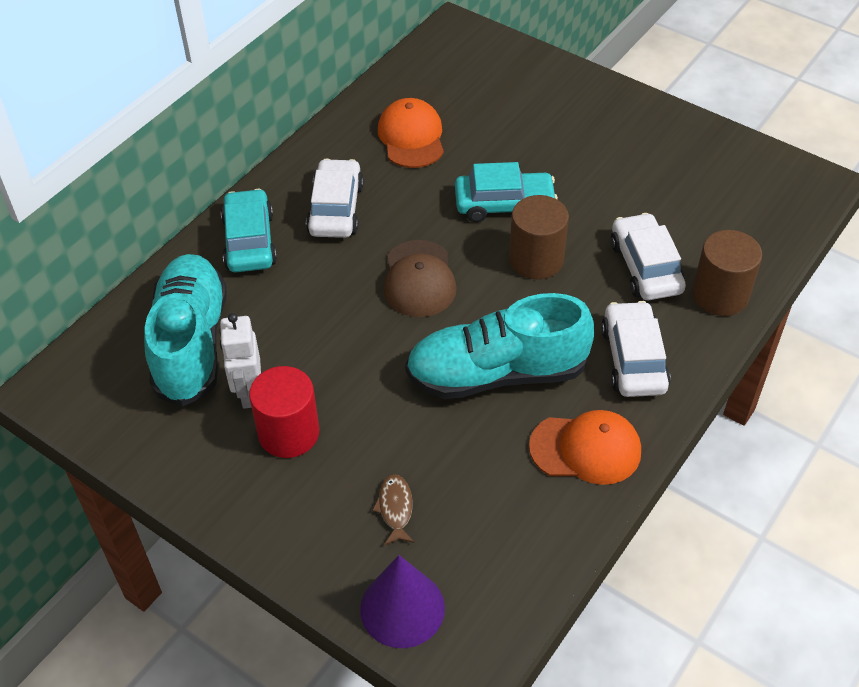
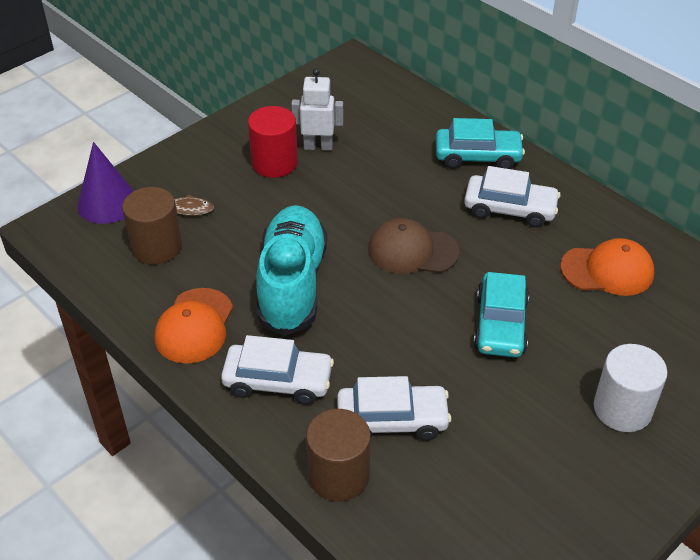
camera: 100 degrees right, 5 degrees down
(191, 343) = (375, 122): turquoise shoe -> none
(536, 259) = (420, 335): brown cylinder -> brown cylinder (156, 247)
(575, 126) = (622, 409): none -> white cylinder

